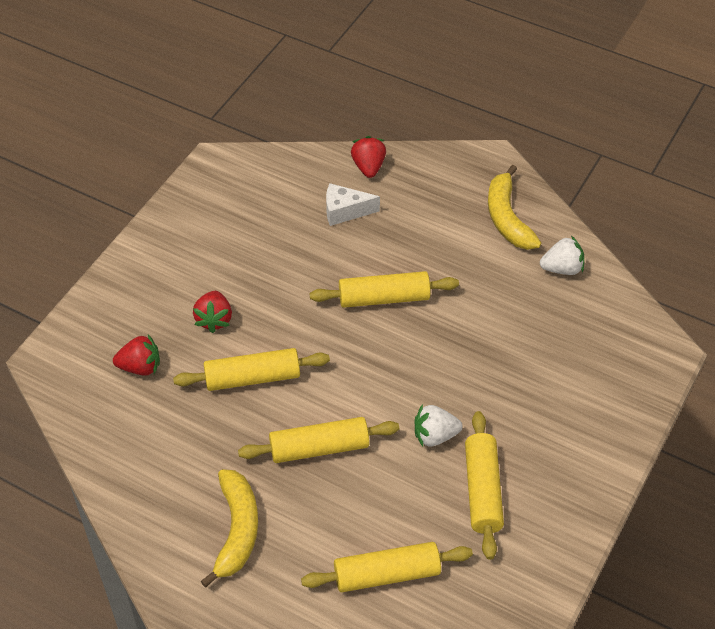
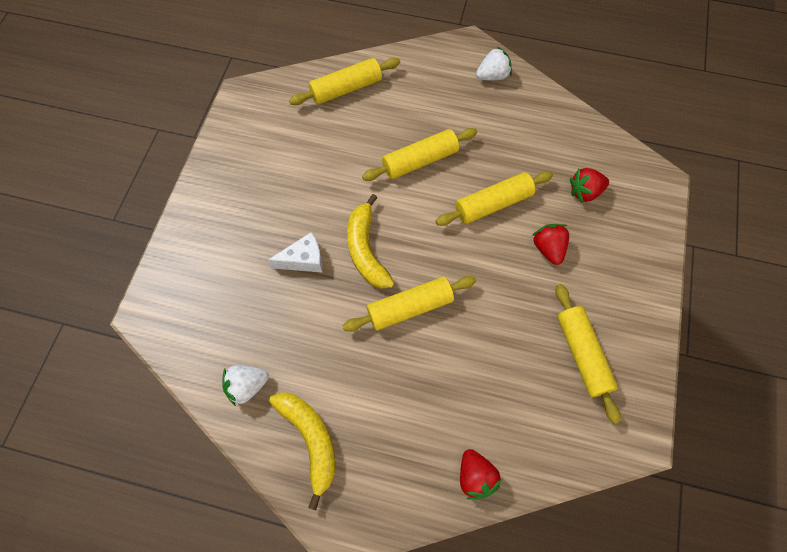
camera: 165 degrees right, 15 degrees up
(236, 530) = (455, 93): yellow banana -> yellow banana (366, 250)
(345, 211) = (479, 404): white cheese -> white cheese (304, 260)
(435, 436) = (335, 190): white strawberry -> white strawberry (492, 76)
(483, 490) = (290, 157): yellow rolling pin -> yellow rolling pin (582, 354)

